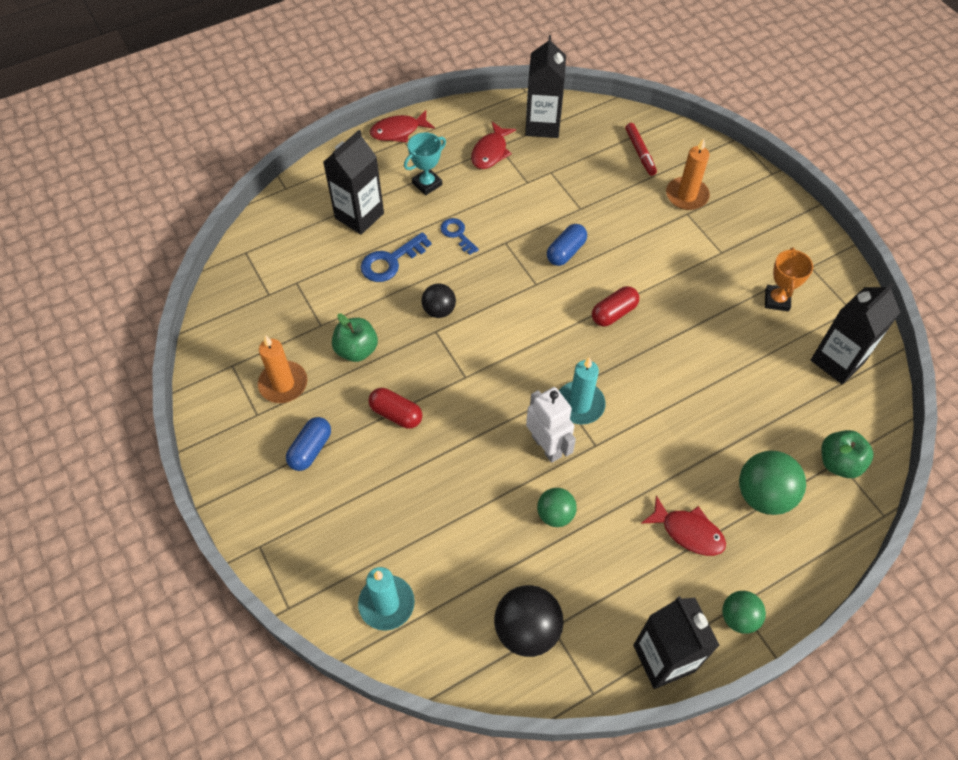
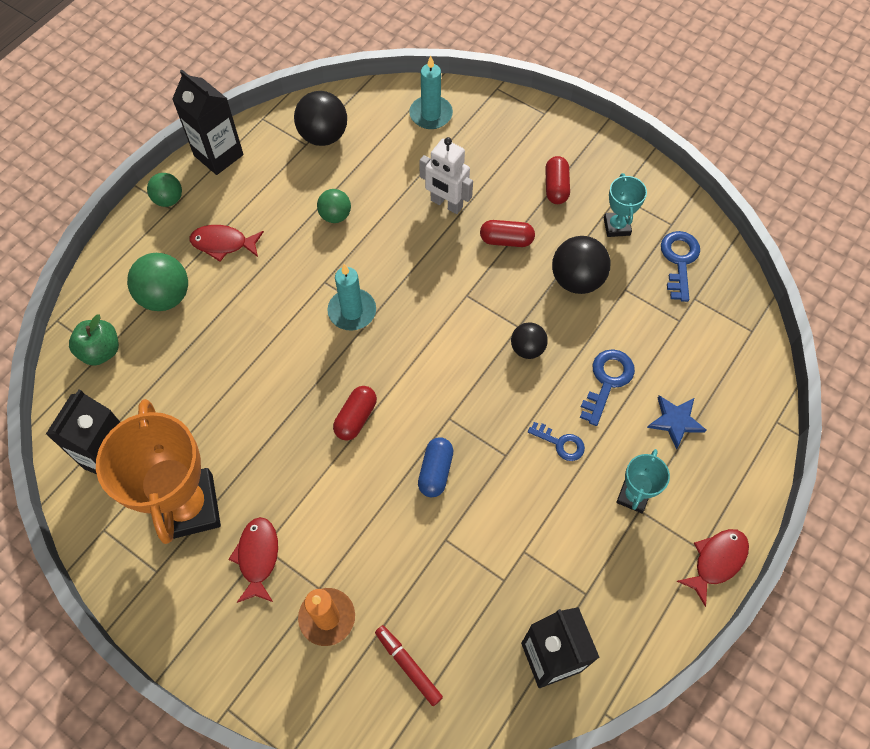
camera: 155 degrees right, 5 degrees up
(254, 329) = (679, 261): none -> blue key
(283, 384) = (616, 226): orange candle -> turquoise trophy
(310, 449) = (556, 187): blue capsule -> red capsule
(356, 350) = (577, 280): green apple -> black ball
(359, 216) = (675, 421): black carton -> blue star
(490, 152) = (590, 579): red fish -> red fish (258, 557)
(547, 446) = (365, 264): white robot -> white robot (446, 204)
(776, 300) = (188, 507): orange trophy -> orange trophy, size x2.10

